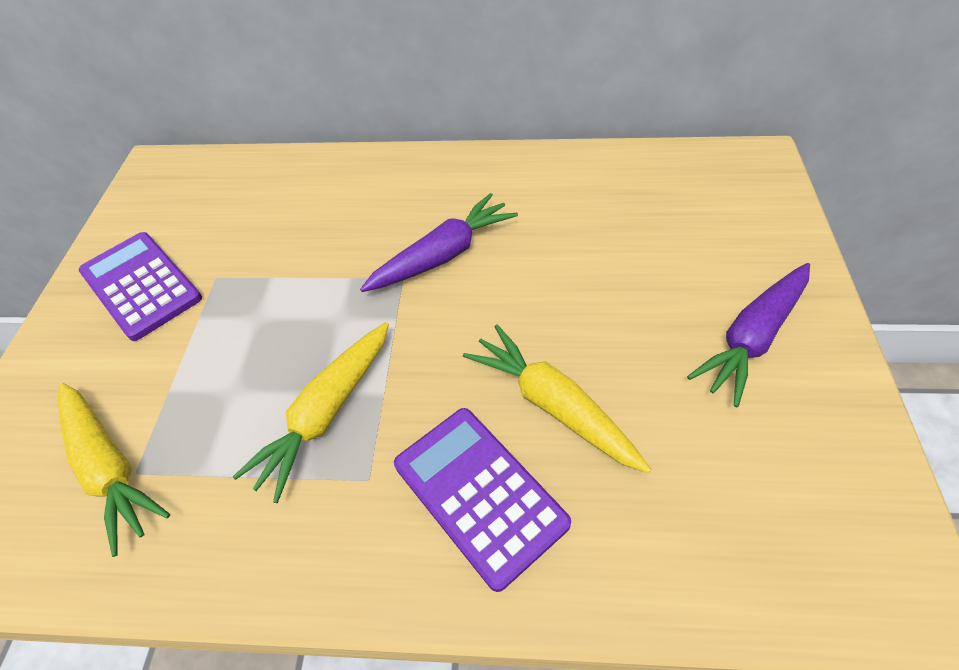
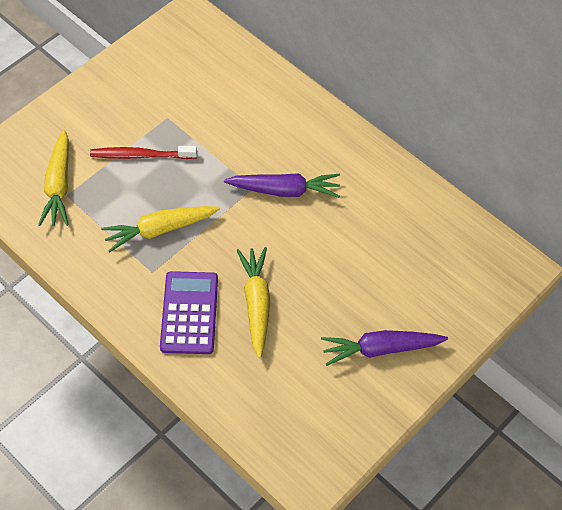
camera: 35 degrees right, 5 degrees up
(141, 285) = (130, 95): purple calculator -> none
(215, 341) = (141, 155): none -> red toothbrush

